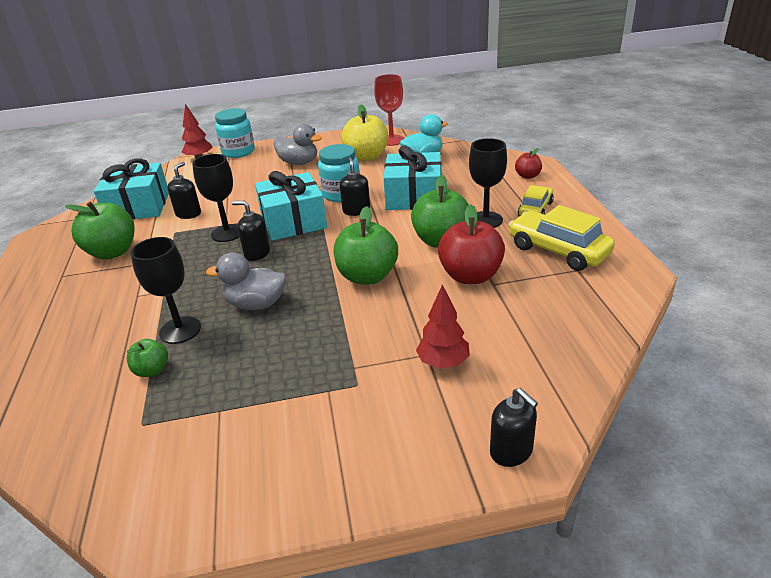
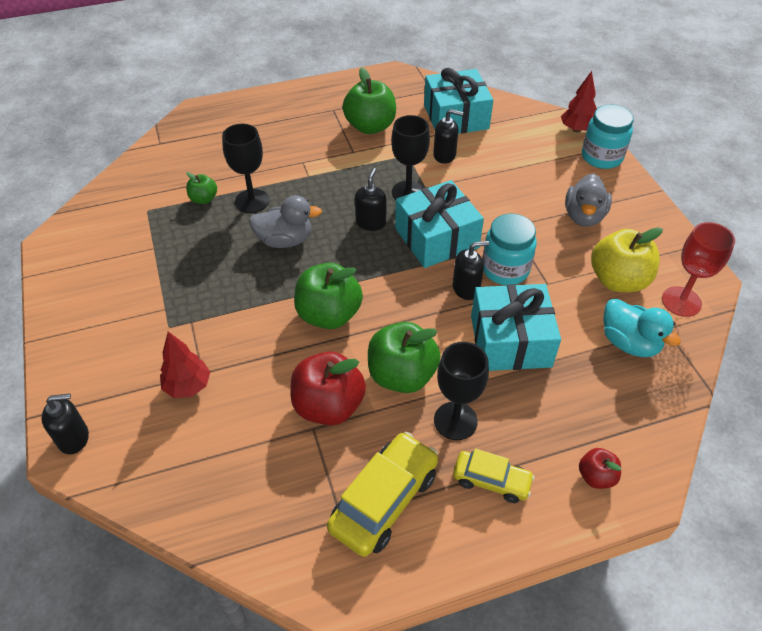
camera: 80 degrees right, 15 degrees up
(256, 304) = (285, 240): grey duck -> grey duck turned 90 degrees clockwise
(511, 451) = (74, 438): black soap dispenser -> black soap dispenser turned 150 degrees counterclockwise

